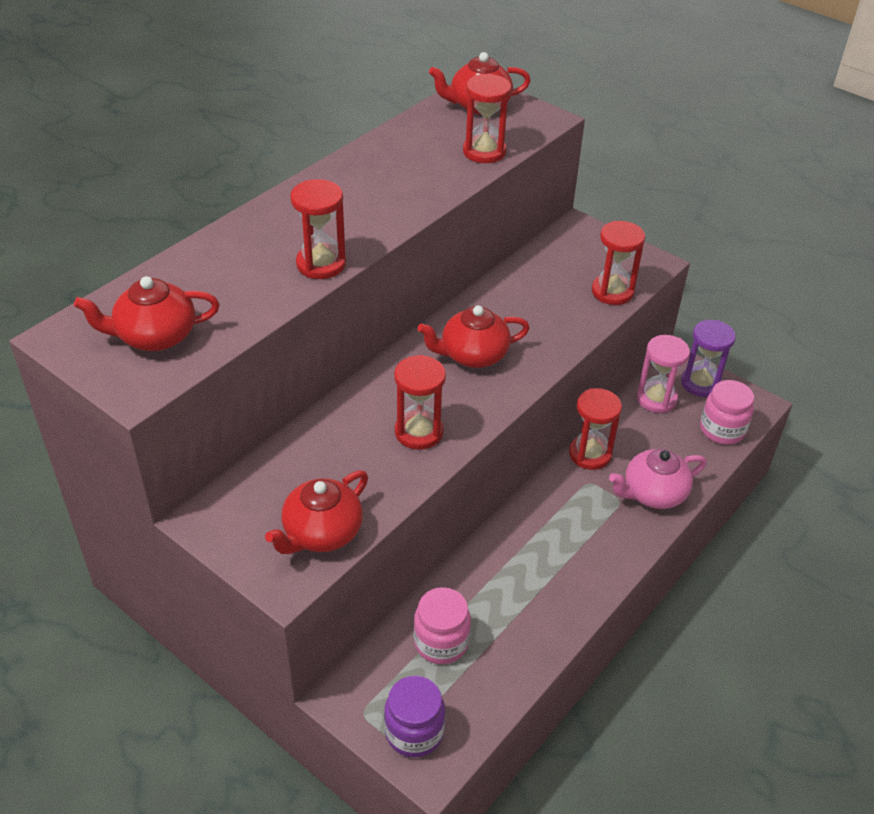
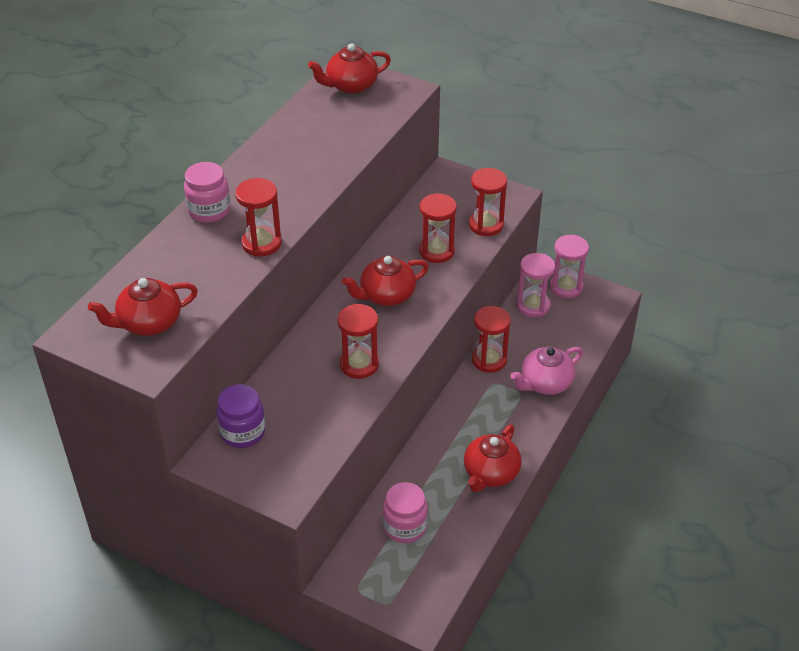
camera: 10 degrees left, 0 degrees up
(321, 533) = (304, 455): red teapot -> red teapot (490, 473)
(414, 732) = (400, 596): purple jar -> purple jar (243, 432)
(484, 152) = (366, 127): red hourglass -> red hourglass (436, 251)
(700, 383) = (566, 287): purple hourglass -> pink hourglass
(722, 430) = (590, 323): pink jar -> pink jar (209, 211)

